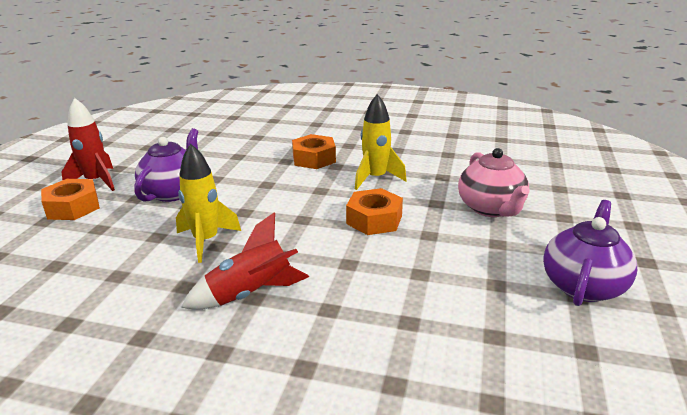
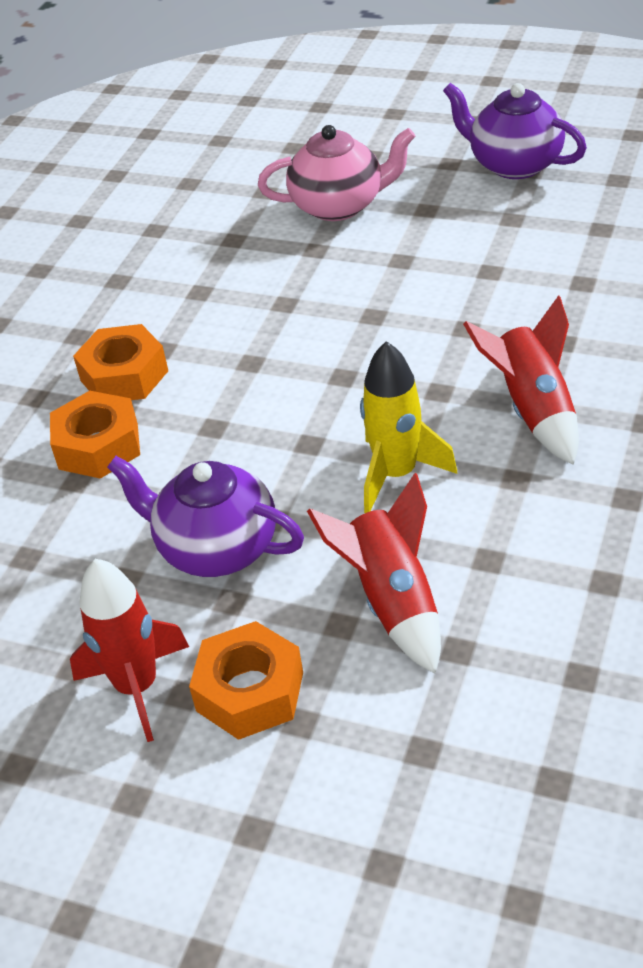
camera: 80 degrees left, 15 degrees up
(104, 243) = (393, 601): none -> red rocket
(374, 220) = (355, 306): orange nut -> orange nut (98, 446)
(375, 178) = (222, 304): yellow rocket -> none

